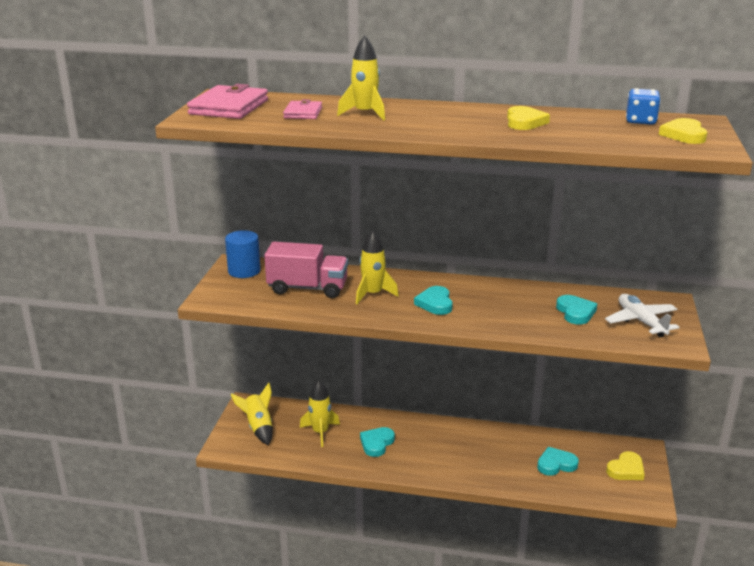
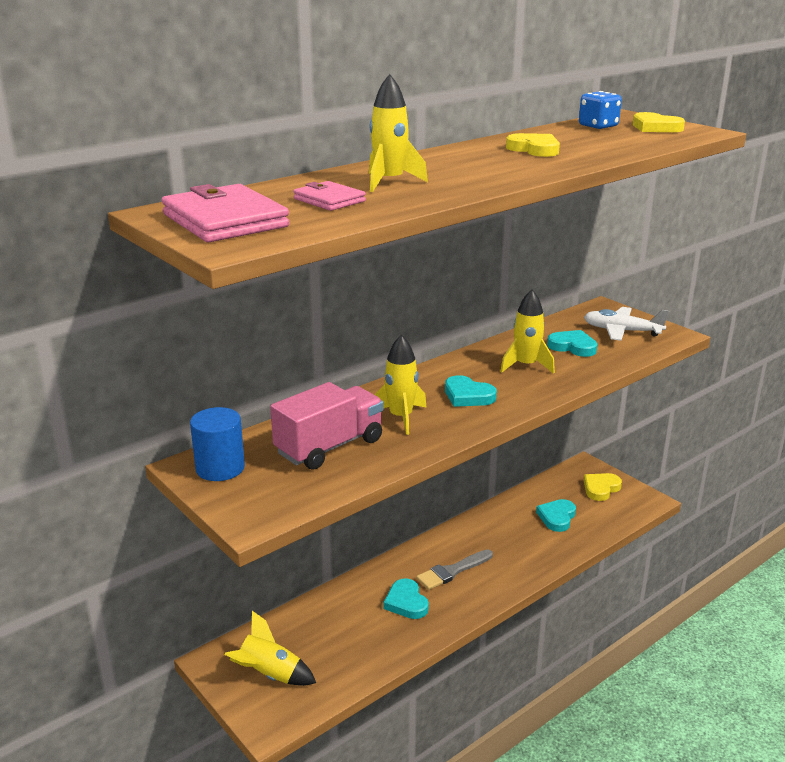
camera: 50 degrees left, 0 degrees up
(320, 432) = (339, 631): yellow rocket -> yellow rocket (526, 365)
(430, 446) = (452, 571): none -> grey brush
(626, 469) = (601, 488): yellow heart -> yellow heart turned 135 degrees counterclockwise

